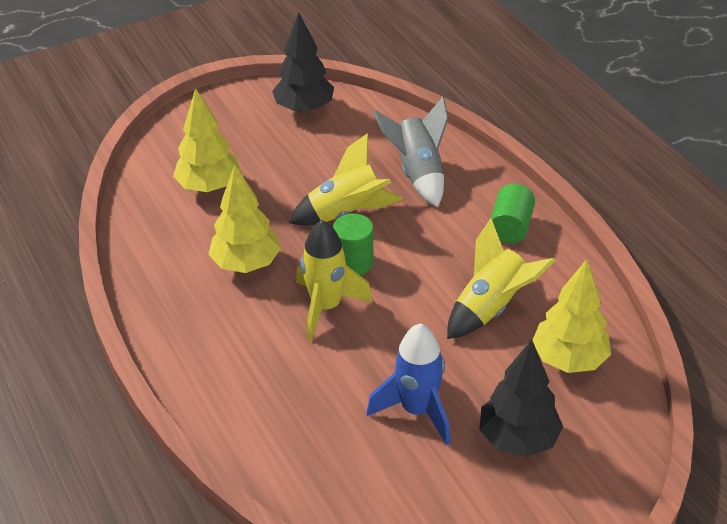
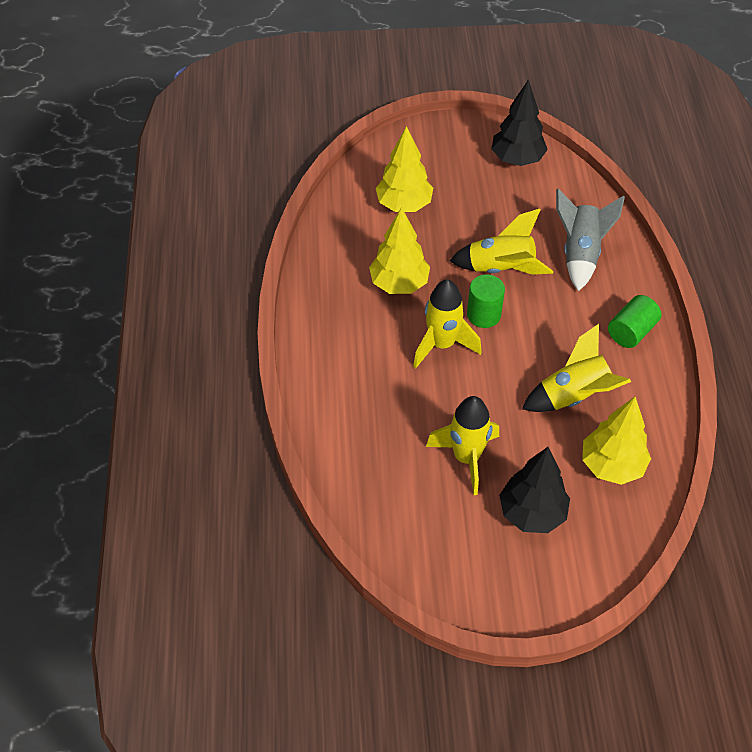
camera: 25 degrees right, 10 degrees up
(417, 410) = (466, 458): blue rocket -> yellow rocket

